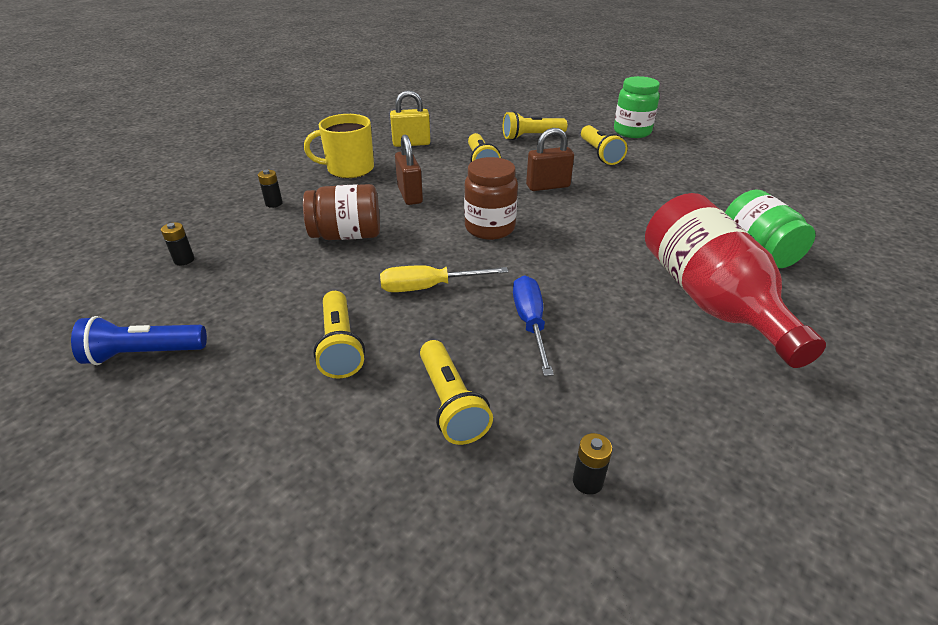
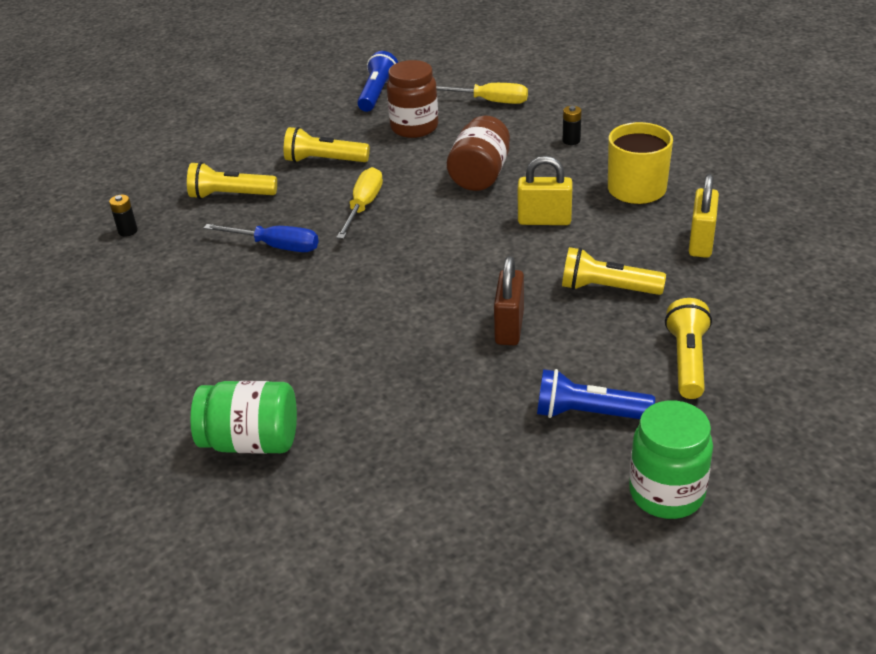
camera: 115 degrees right, 0 degrees up
(184, 260) = (490, 101): black battery -> yellow screwdriver
(410, 195) = (544, 220): brown padlock -> yellow padlock
(489, 228) = (437, 259): brown jar -> brown jar (414, 127)
(600, 154) = (588, 414): yellow flashlight -> blue flashlight
(710, 300) = (214, 360): red bottle -> none

